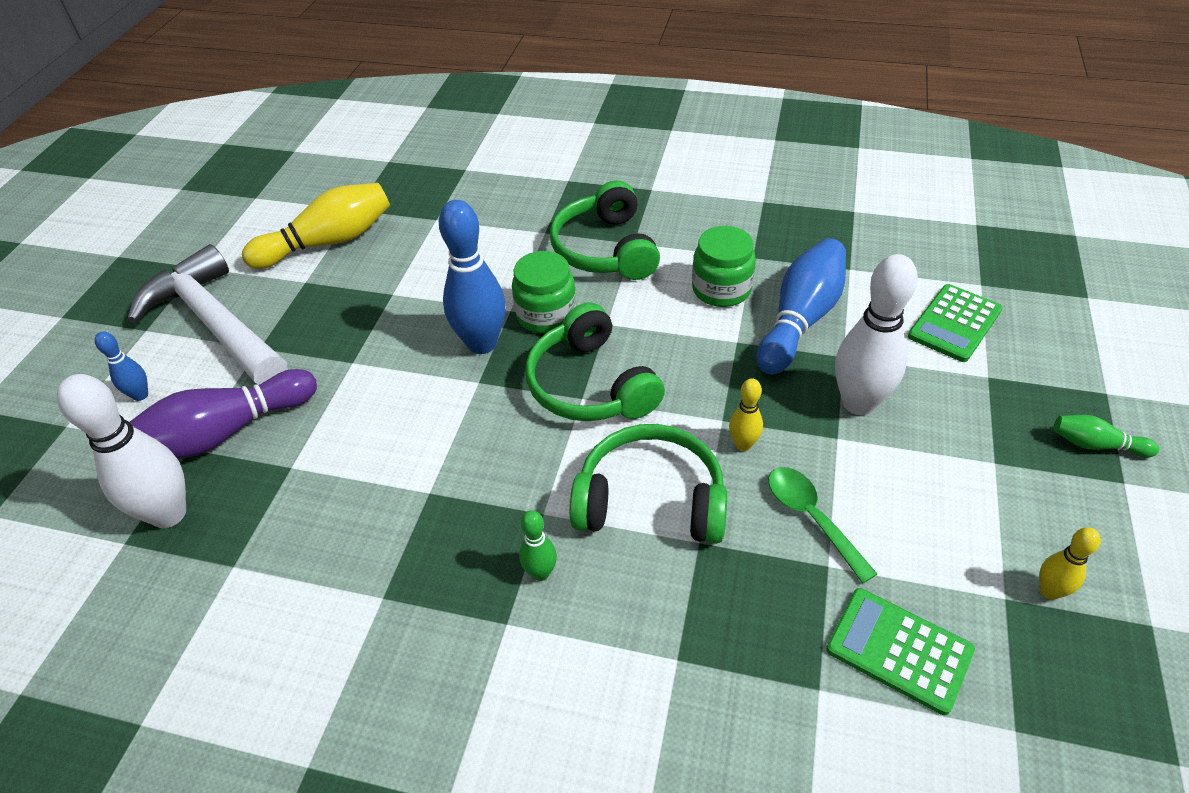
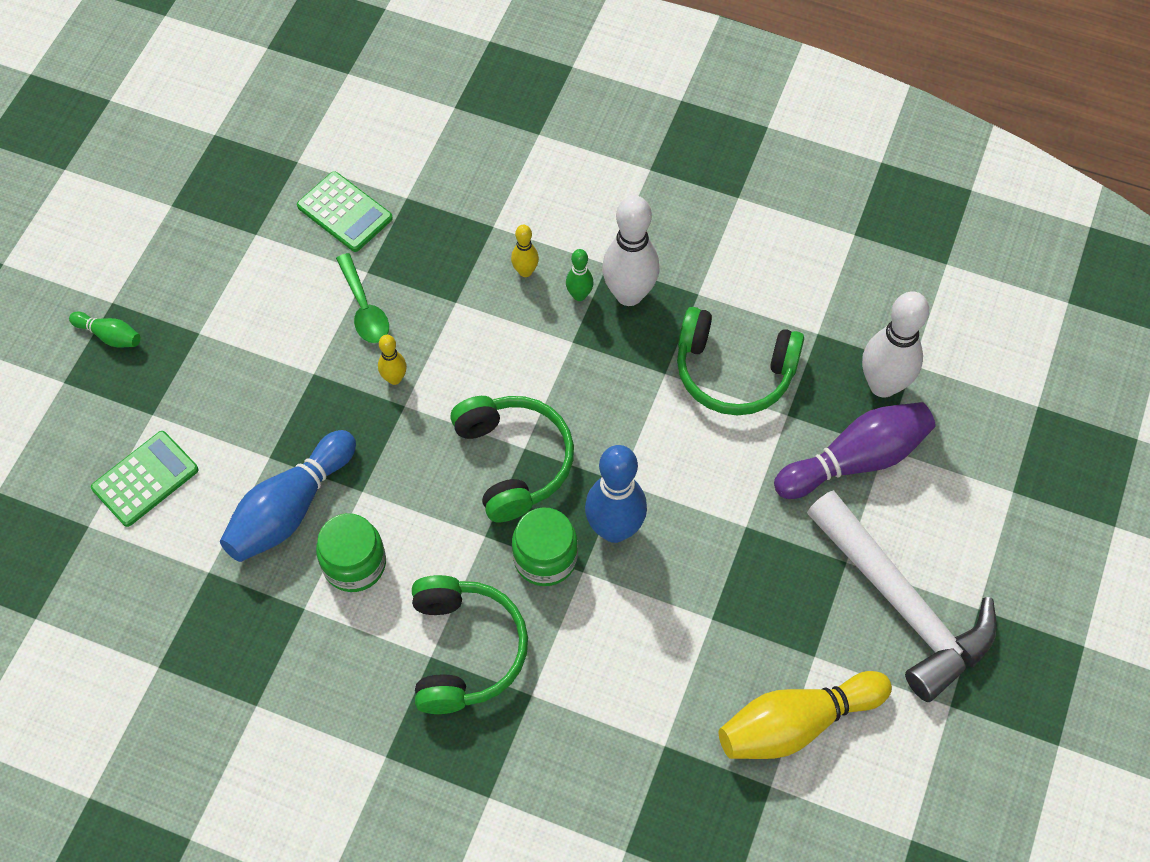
camera: 175 degrees left, 15 degrees up
(140, 395) = (952, 517): blue bowling pin -> none
(651, 500) = (484, 340): green headphones -> green headphones (733, 371)
(858, 403) = (280, 404): white bowling pin -> white bowling pin (629, 294)
(1049, 591) = (223, 234): yellow bowling pin -> yellow bowling pin (525, 271)

